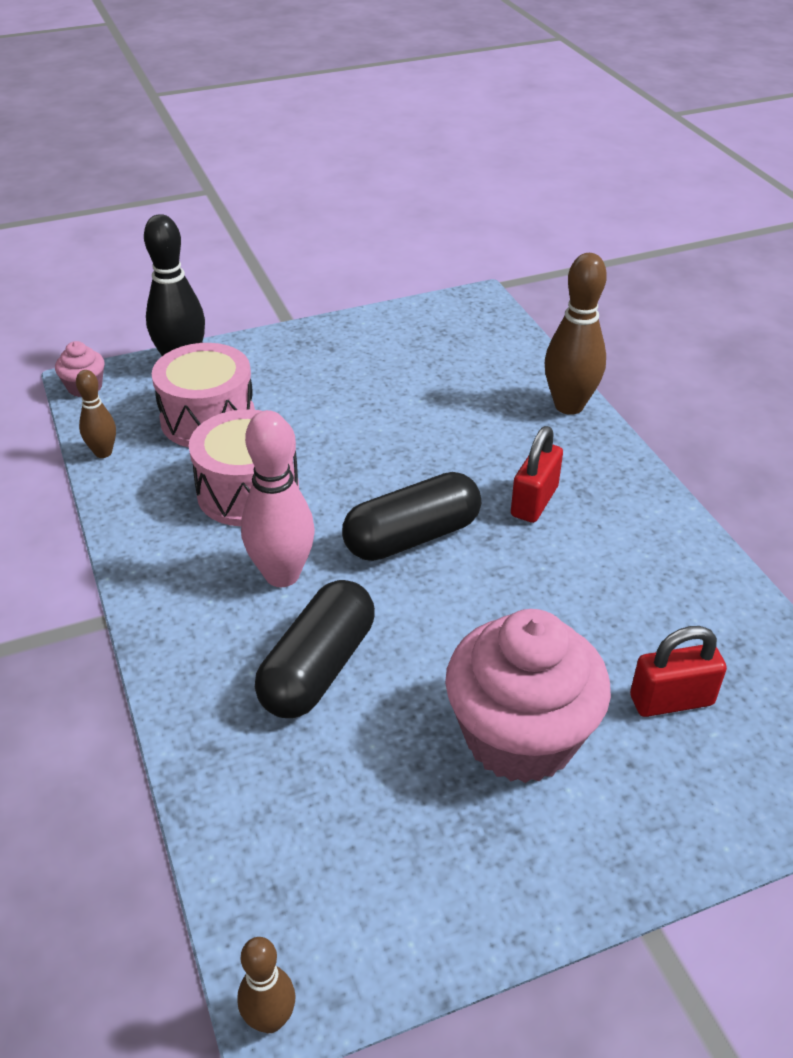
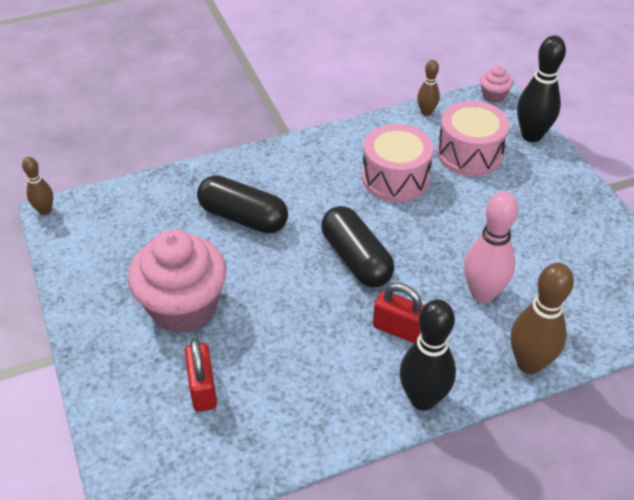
camera: 90 degrees right, 5 degrees up
(282, 575) = (318, 198): pink bowling pin -> pink bowling pin (482, 293)
(636, 487) = (423, 399): none -> black bowling pin

